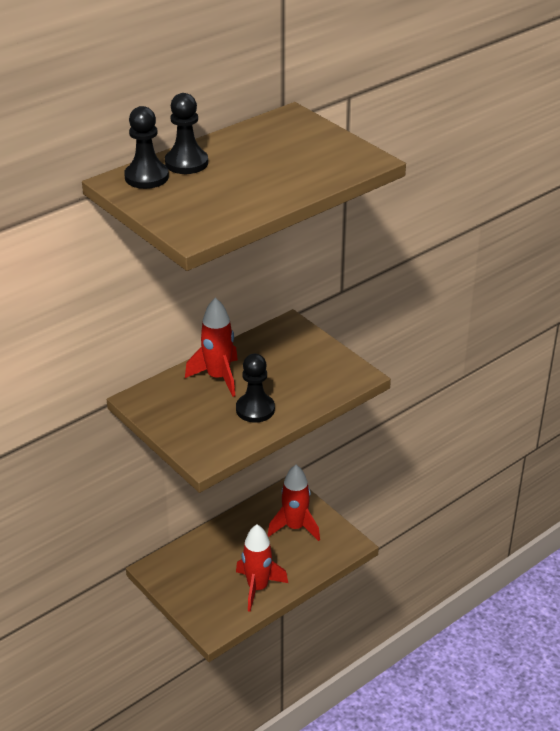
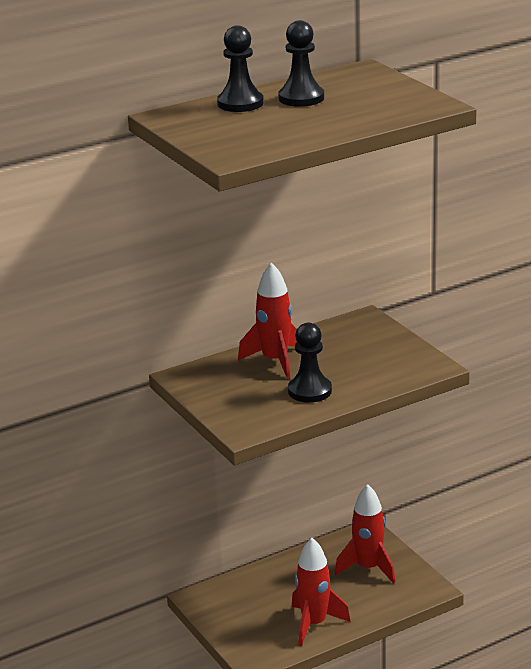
camera: 10 degrees right, 10 degrees down
(146, 177) = (195, 113): black pawn -> black pawn (301, 98)

